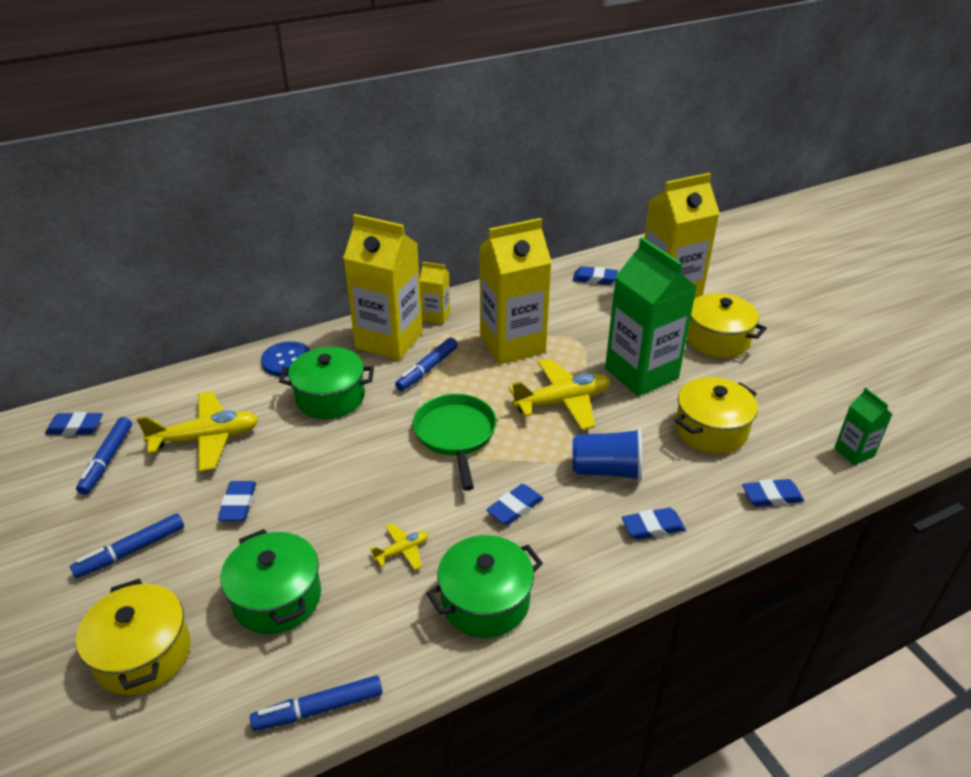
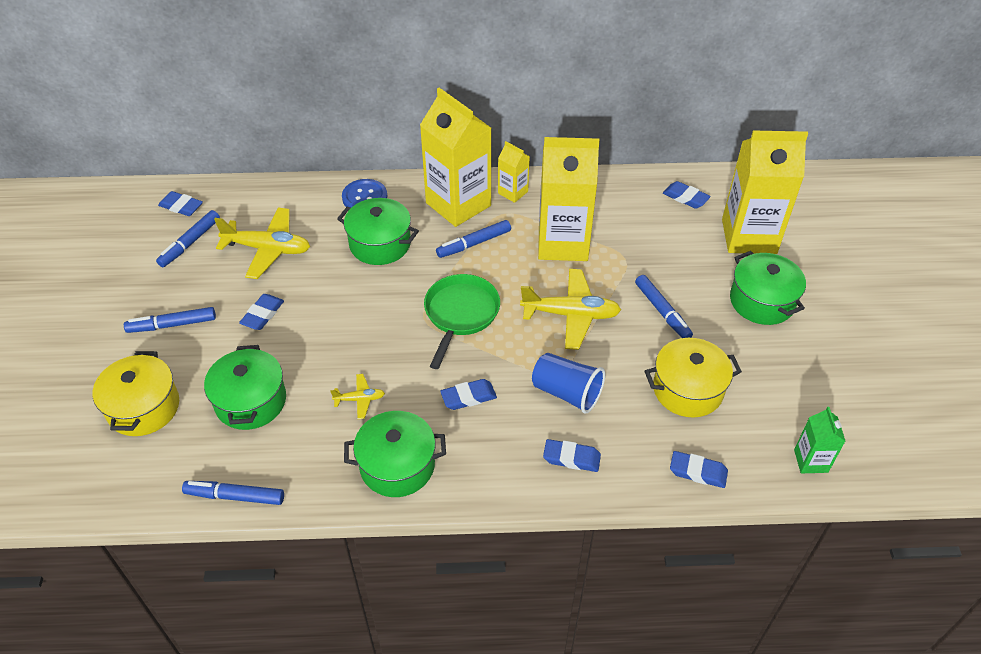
camera: 25 degrees right, 10 degrees up
(641, 373) = (662, 311): green carton -> blue marker
(717, 339) = (762, 301): yellow pot -> green pot

